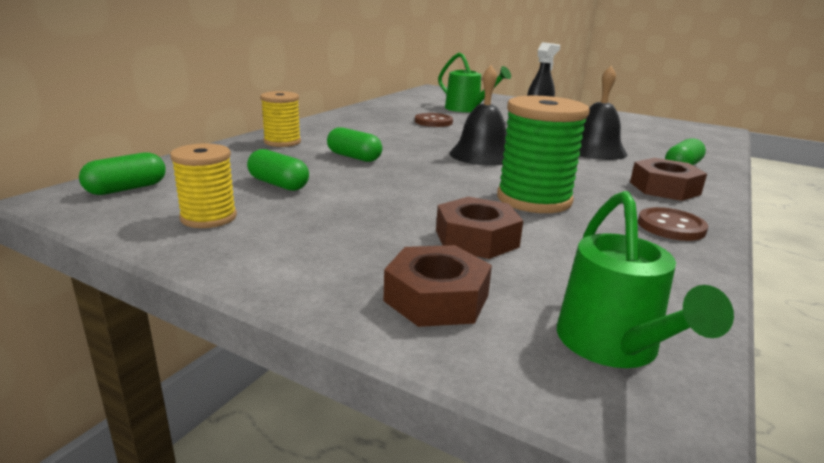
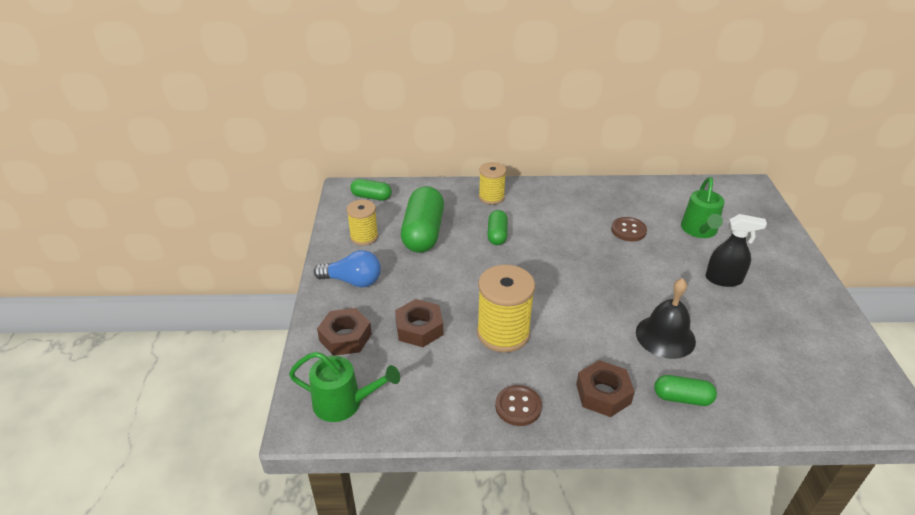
camera: 60 degrees right, 15 degrees up
(278, 184) = (423, 233): green capsule -> green capsule, size x1.88
(301, 254) = (353, 281): none -> blue light bulb
(482, 155) = (571, 283): black bell -> none
(534, 199) = (503, 333): green spool -> yellow spool
(613, 346) = (344, 403): green watering can -> green watering can turned 135 degrees counterclockwise

